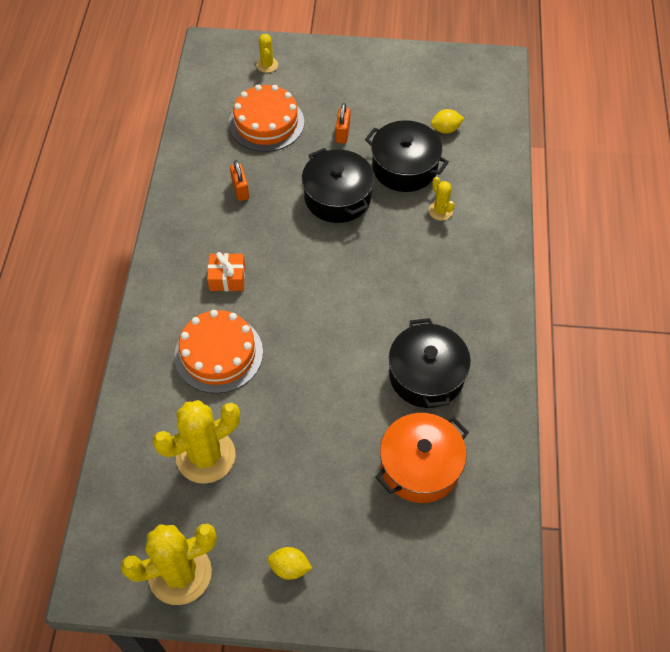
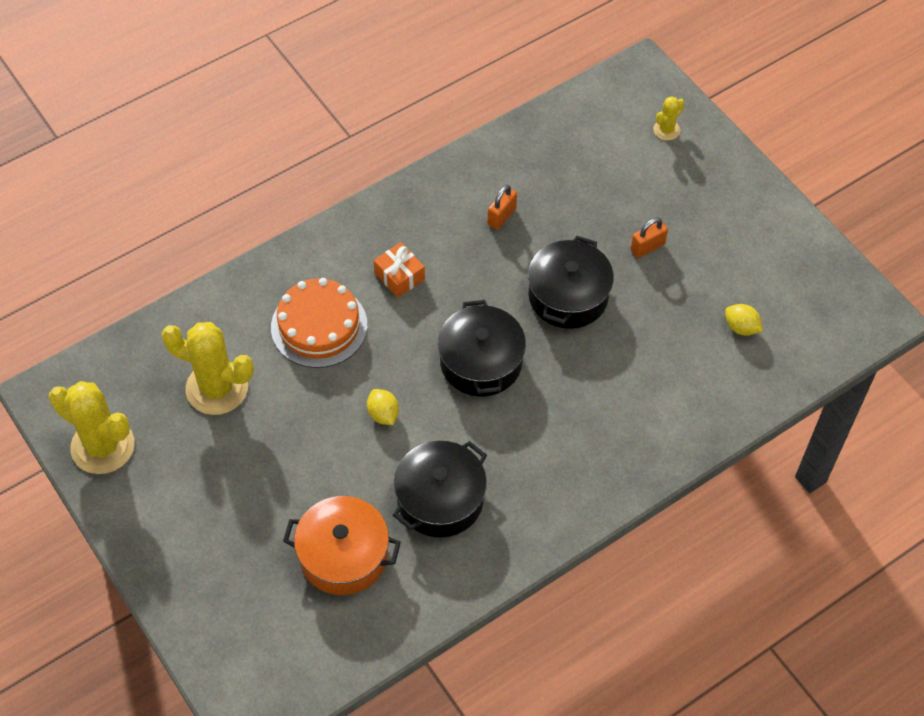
camera: 50 degrees right, 0 degrees up
(266, 123) = (597, 180): orange cake -> none
(289, 567) = (169, 521): yellow lemon -> yellow lemon (383, 414)
(404, 167) = (658, 325): black pot -> black pot (481, 362)
(440, 211) = (635, 389): yellow cactus -> none

